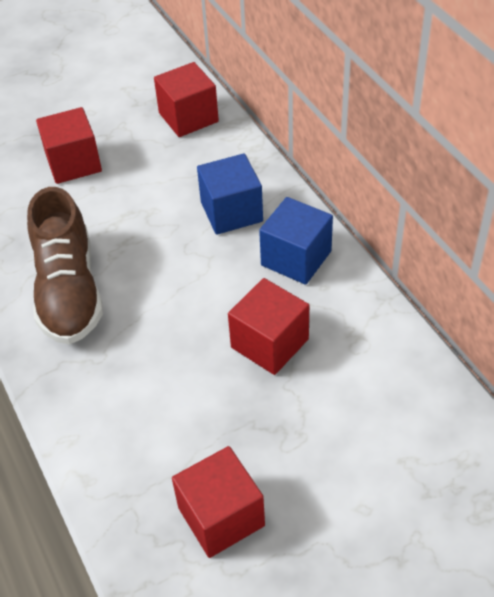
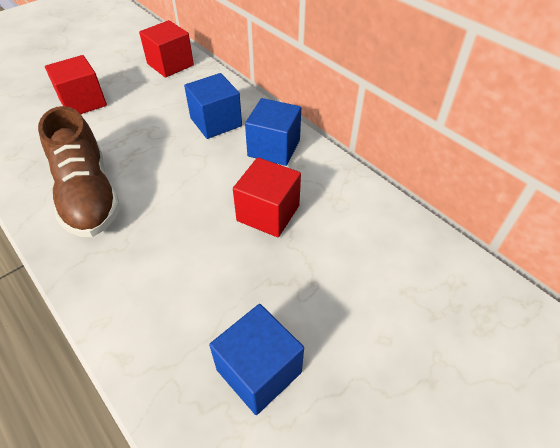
camera: 15 degrees left, 0 degrees up
(221, 516) = (259, 371): red cube -> blue cube

